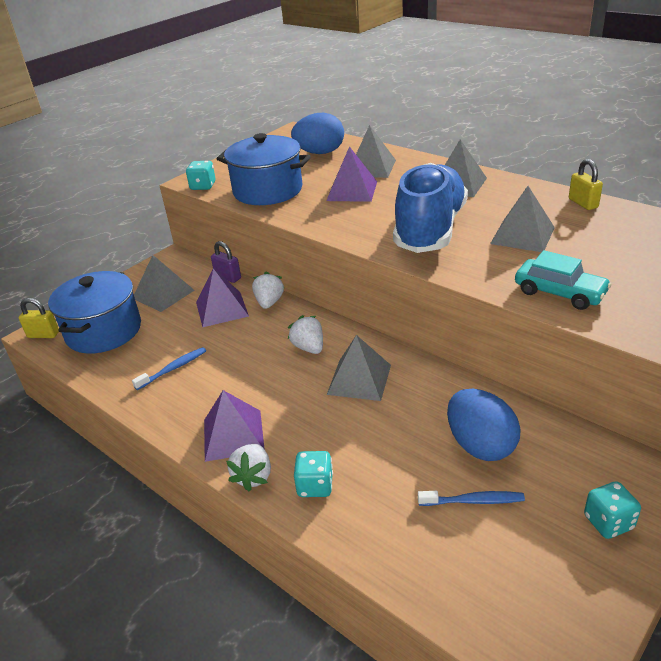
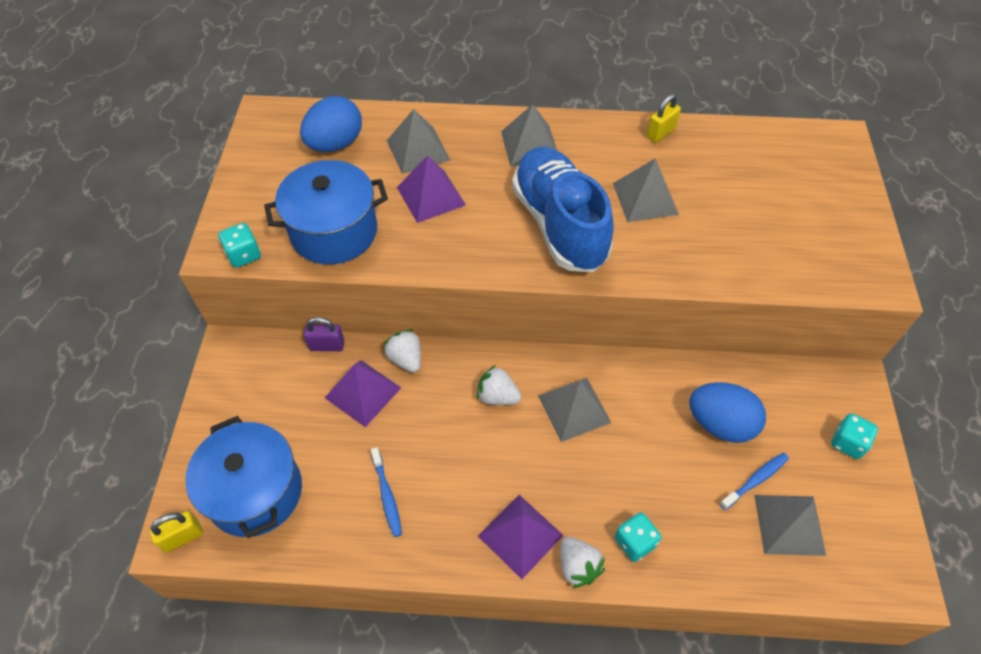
camera: 40 degrees left, 20 degrees up
(163, 294) = (273, 405): grey pyramid -> grey pyramid (789, 524)
(173, 369) = (387, 496): blue toothbrush -> blue toothbrush turned 150 degrees clockwise
(559, 292) = (729, 261): turquoise car -> none
(583, 203) = (660, 133): yellow padlock -> yellow padlock turned 75 degrees counterclockwise

